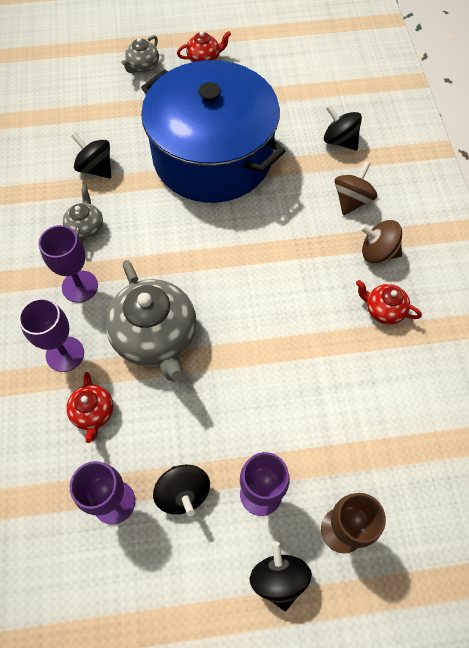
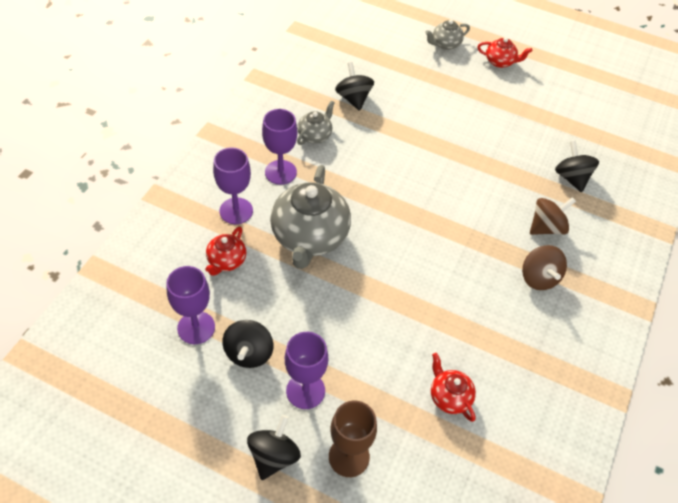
camera: 30 degrees right, 10 degrees down
(213, 156) = (452, 135): blue pot -> none
(377, 252) = (539, 278): brown spinning top -> brown spinning top turned 150 degrees counterclockwise
(383, 310) = (509, 323): red teapot -> red teapot (449, 397)

